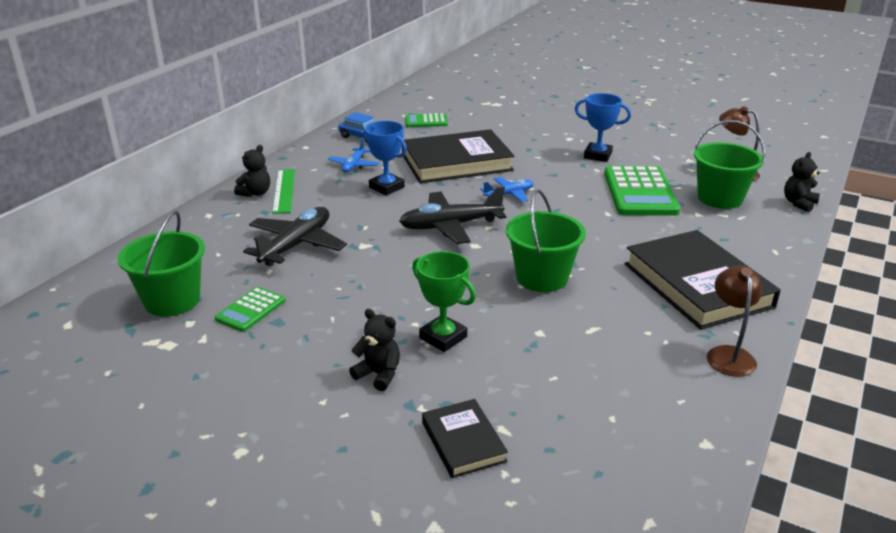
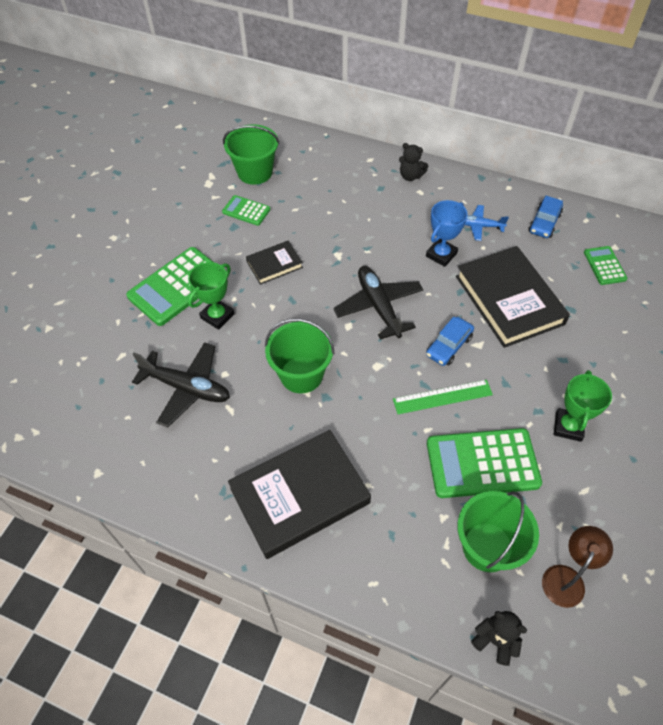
camera: 85 degrees right, 25 degrees up
(284, 190) = (419, 191): green ruler -> green ruler (442, 397)
(296, 245) = (332, 216): black plane -> black plane (187, 388)
(379, 374) = (177, 286): black teddy bear -> green calculator
(463, 442) = (111, 335): black book -> black book (274, 264)
(509, 194) = (449, 346): blue plane -> blue car
(597, 155) = (568, 426): blue trophy -> green trophy
(728, 354) = (197, 505): brown lamp -> none

